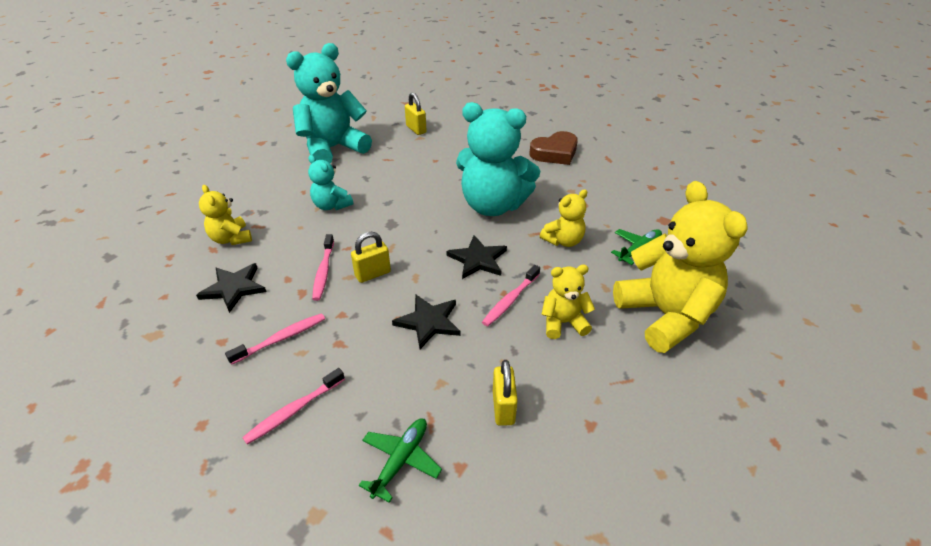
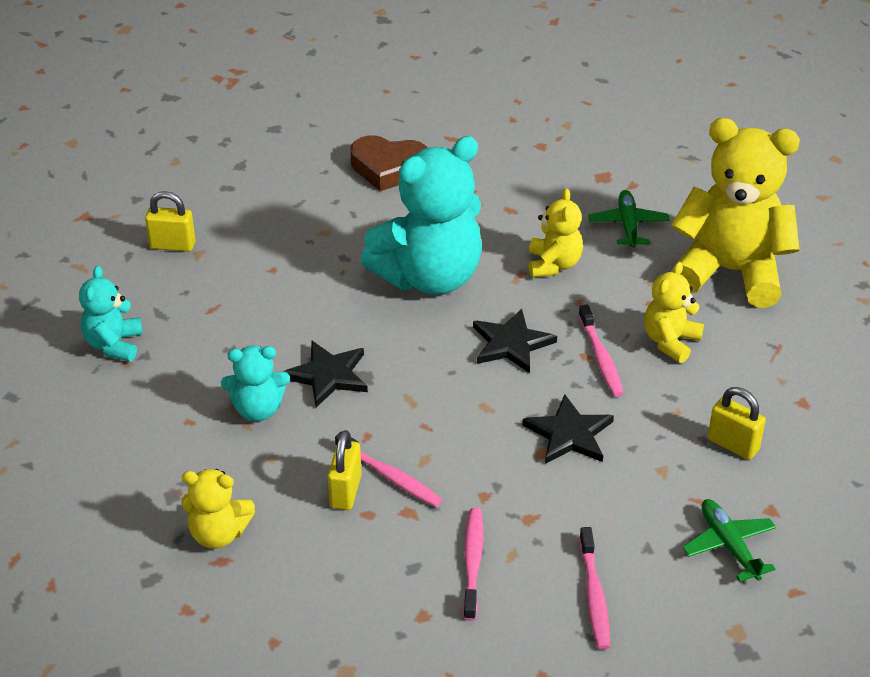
camera: 50 degrees left, 0 degrees up
(234, 288) = (332, 569): black star -> black star (328, 375)
(333, 148) = (114, 345): turquoise teddy bear -> turquoise teddy bear, size x0.50
(373, 274) = (442, 438): yellow padlock -> yellow padlock (345, 491)
(555, 153) = (388, 168): brown heart -> brown heart turned 90 degrees clockwise

